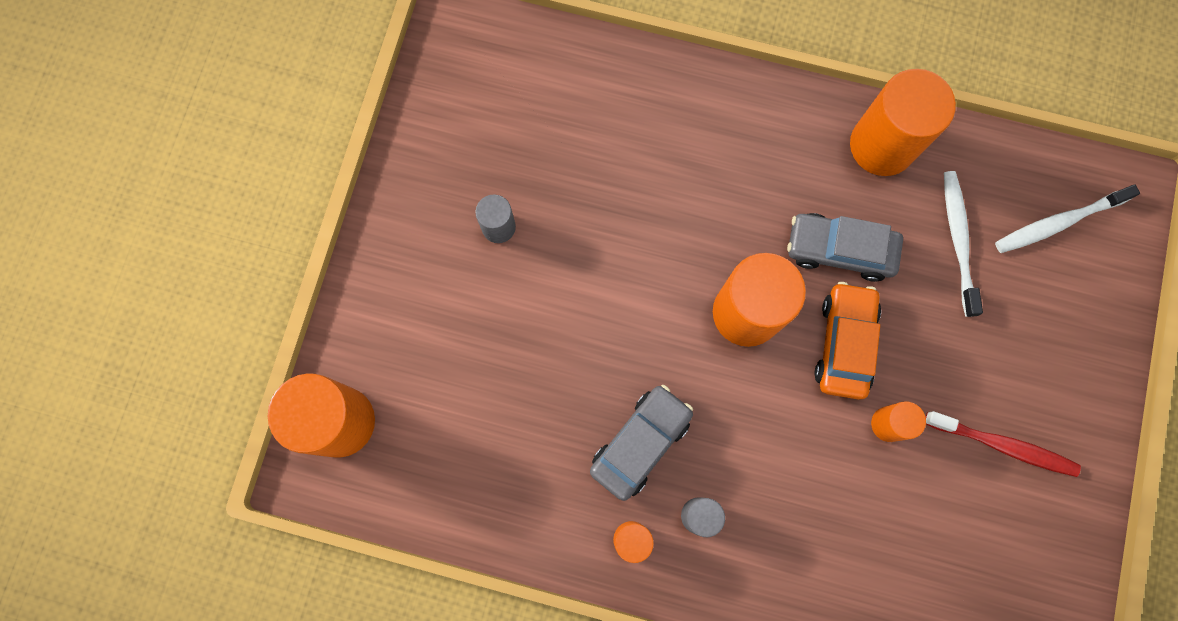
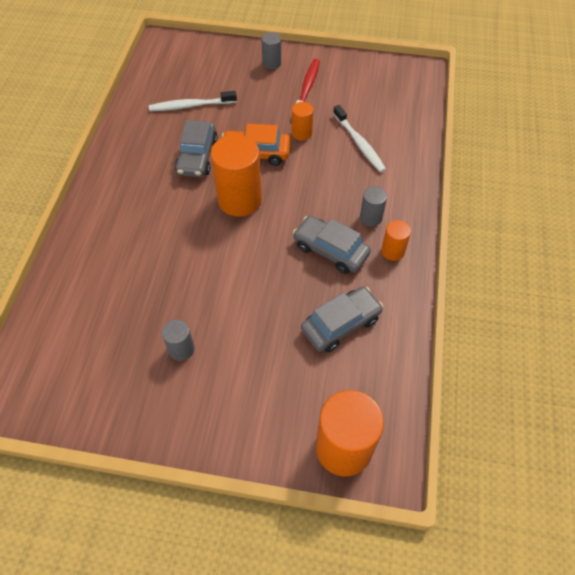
camera: 95 degrees left, 20 degrees down
(513, 441) = (341, 324): none -> grey car
(882, 145) = (129, 138): orange cylinder -> none
(1058, 223) = (180, 67): white toothbrush -> white toothbrush (359, 143)
(1071, 386) = (271, 63): none -> grey cylinder

